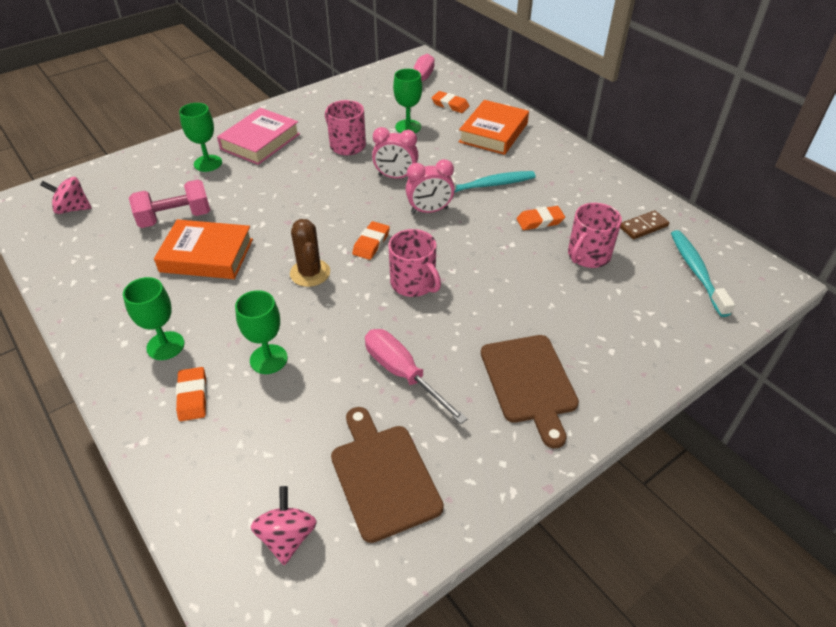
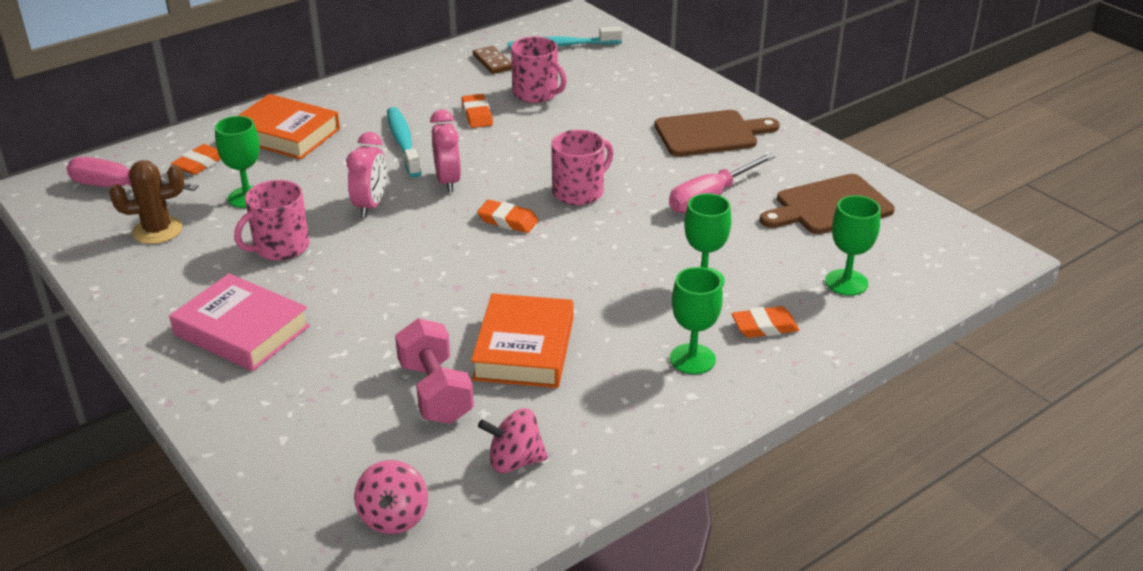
camera: 90 degrees left, 10 degrees down
(208, 163) = (291, 379): green goblet -> green goblet (846, 282)
(287, 537) = (903, 252): pink spinning top -> pink spinning top (514, 461)
(310, 273) = (561, 262): brown cactus -> brown cactus (157, 230)

